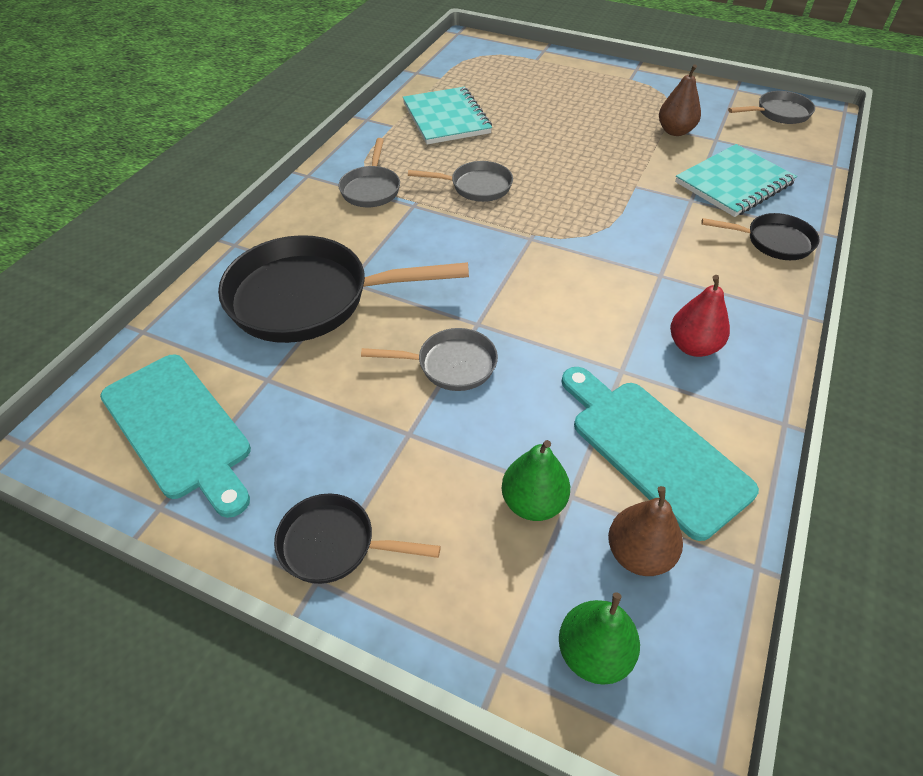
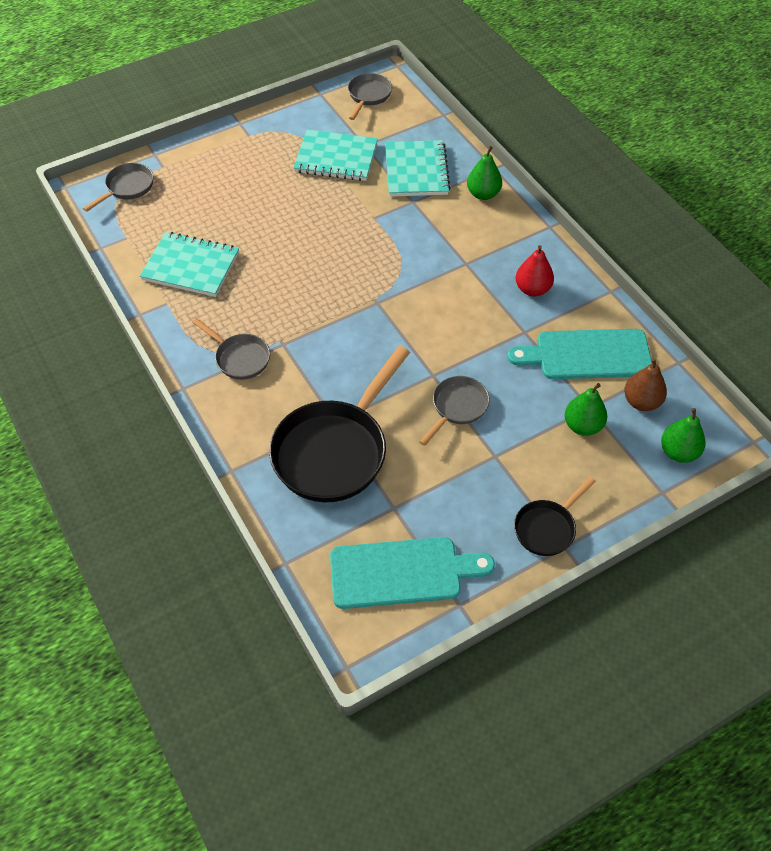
camera: 55 degrees left, 5 degrees up
(476, 186) = (295, 298): grey pan -> grey pan (127, 188)
(675, 131) = (336, 158): brown pear -> turquoise notebook
(773, 241) = (483, 194): black pan -> green pear

